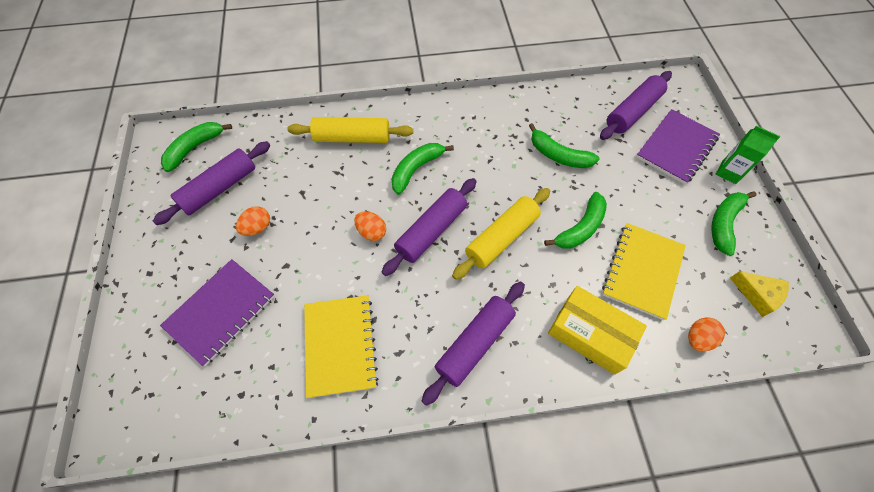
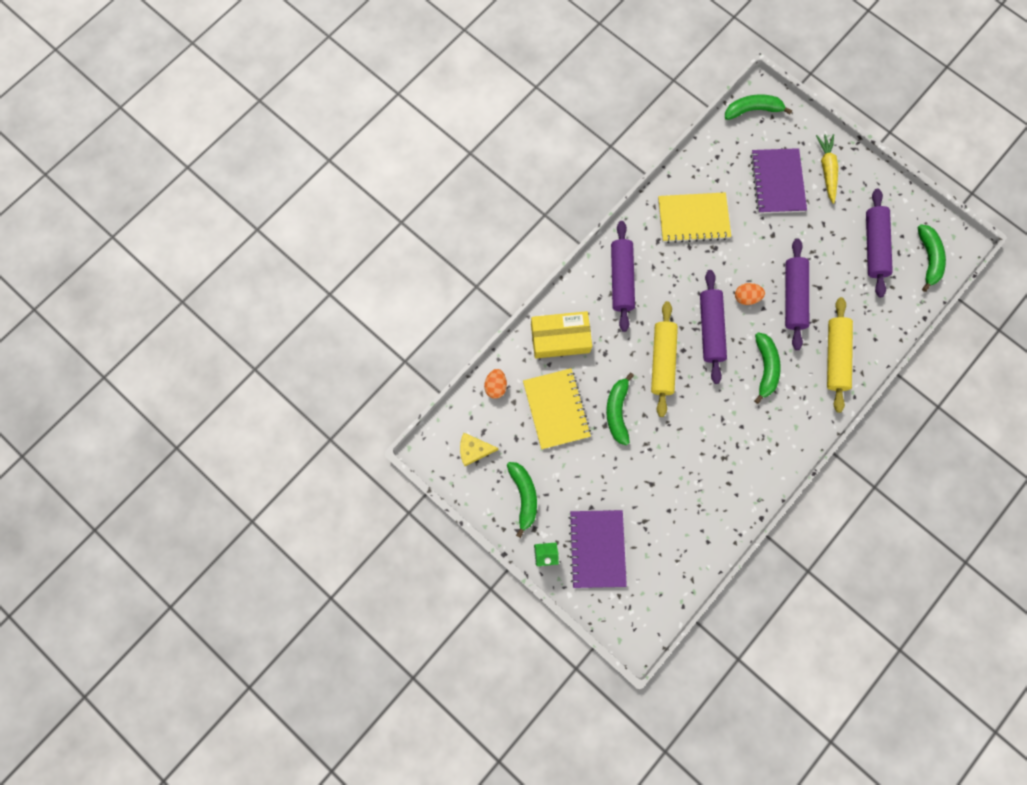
camera: 140 degrees right, 15 degrees up
(165, 284) = (826, 170): none -> yellow carrot
(257, 228) = (817, 242): orange egg -> none
(340, 345) = (693, 218): yellow notebook -> yellow notebook turned 45 degrees counterclockwise
(352, 138) = (835, 357): yellow rolling pin -> yellow rolling pin turned 45 degrees counterclockwise
(558, 155) = (678, 465): green banana -> green banana (752, 110)
(632, 112) = (654, 562): purple rolling pin -> purple rolling pin (793, 297)

